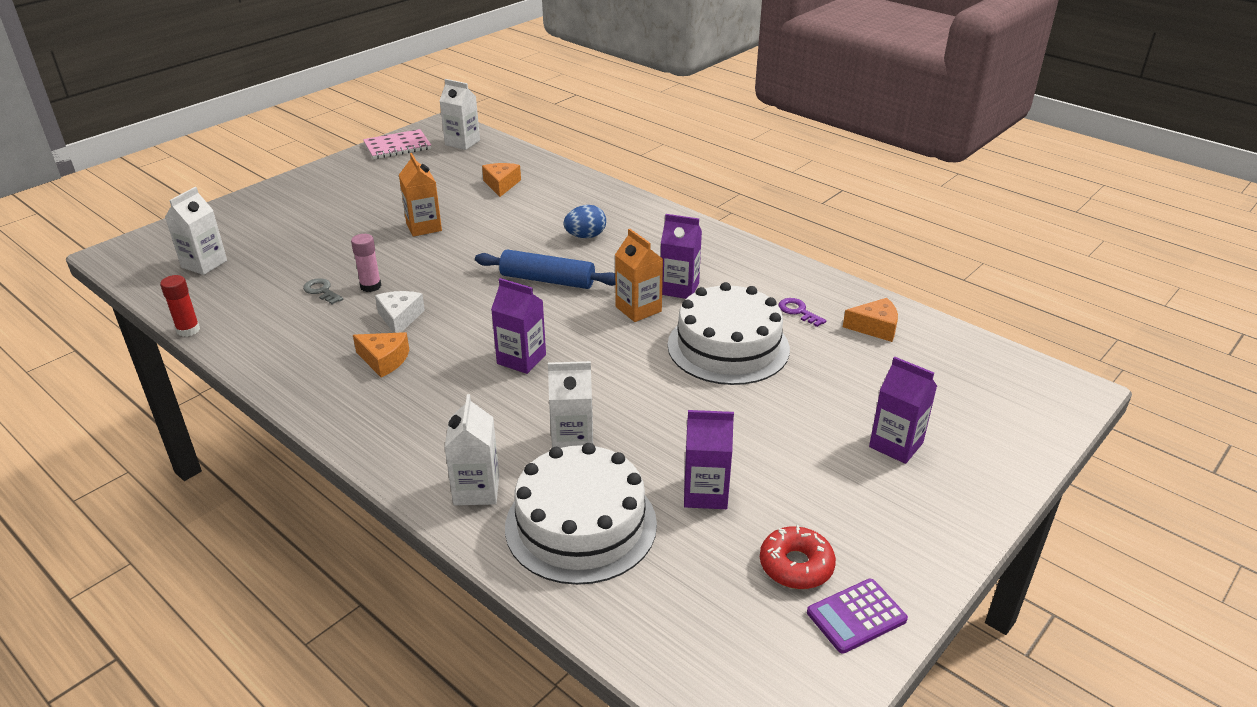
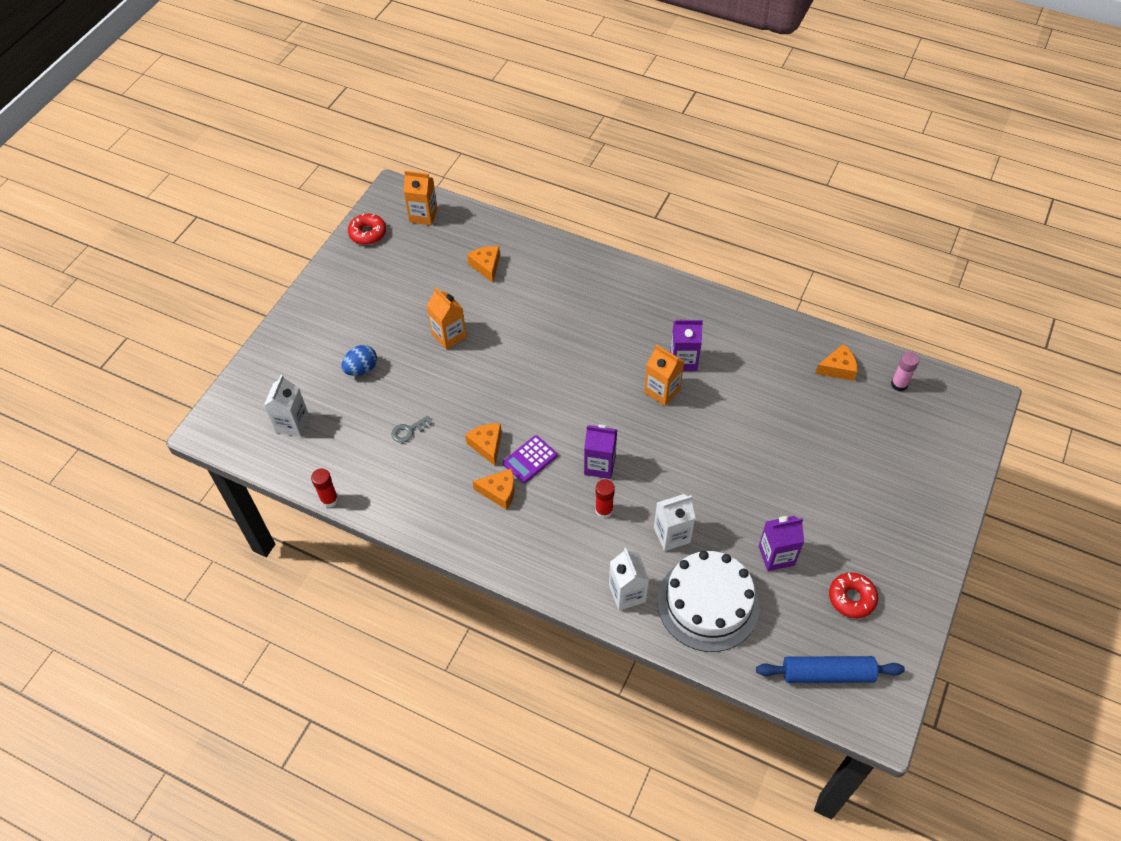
camera: 15 degrees left, 20 degrees up
(321, 291) = (408, 431): grey key -> grey key turned 60 degrees counterclockwise
(370, 286) = (444, 416): pink glue stick -> pink glue stick (899, 384)
(397, 146) = (368, 233): pink notebook -> red donut
(400, 318) = (487, 445): white cheese -> orange cheese
(462, 143) = (423, 215): white carton -> orange carton
(499, 401) = (604, 510): none -> red glue stick
(547, 280) = (579, 375): blue rolling pin -> blue rolling pin (827, 674)
(585, 236) = (586, 316): blue egg -> blue egg (361, 369)
(728, 347) = (742, 415): white cake -> none
(798, 311) = (779, 364): purple key -> none
(856, 616) = (898, 626): purple calculator -> purple calculator (530, 459)
(896, 445) = (883, 480): purple carton -> none

